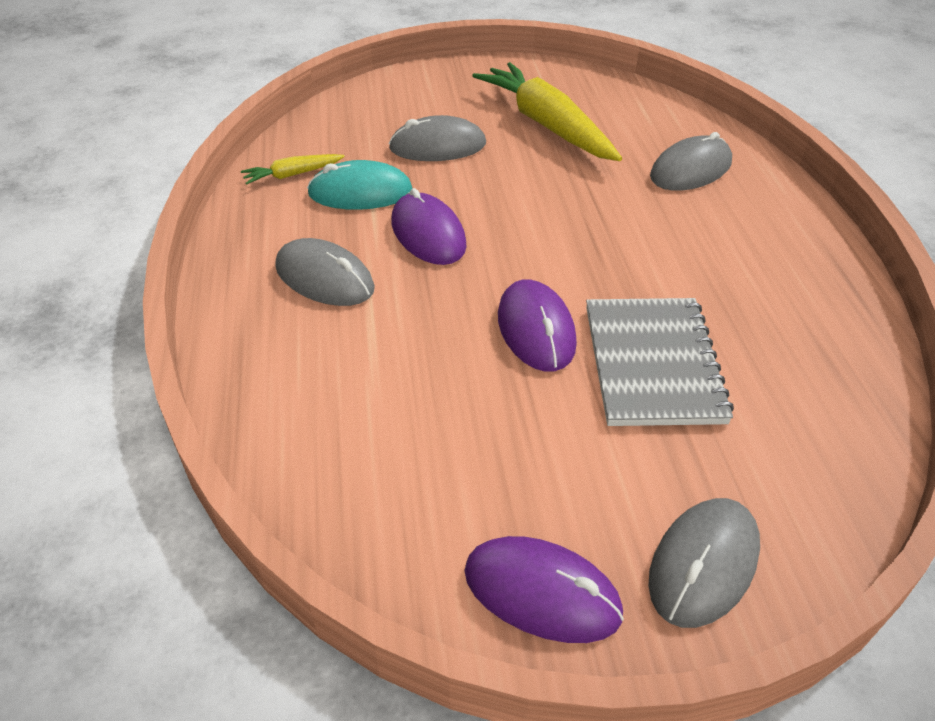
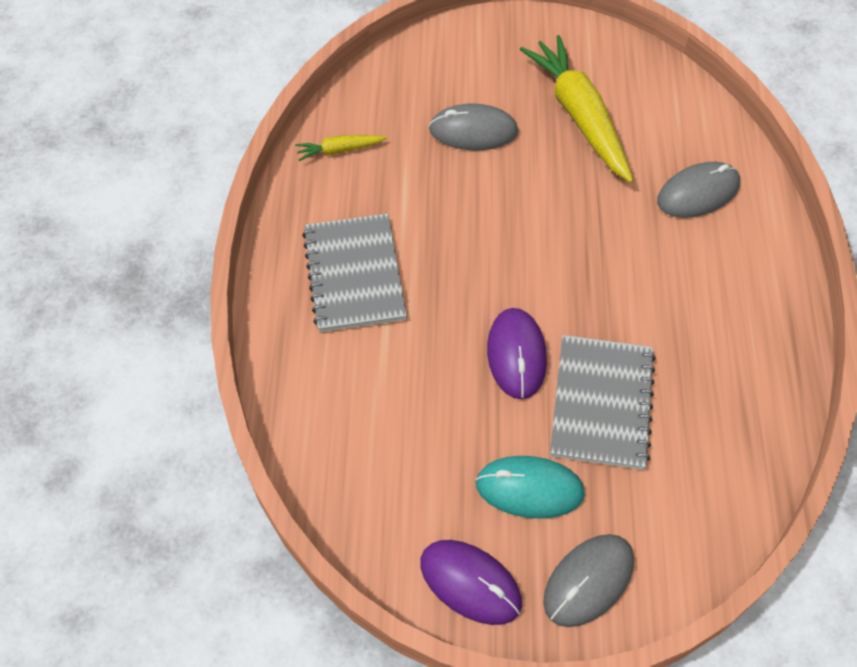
camera: 10 degrees right, 15 degrees up
(324, 278) = (354, 275): grey mouse -> grey notebook
(360, 192) = (396, 180): turquoise mouse -> turquoise mouse (529, 488)
(428, 234) = (447, 238): purple mouse -> none

